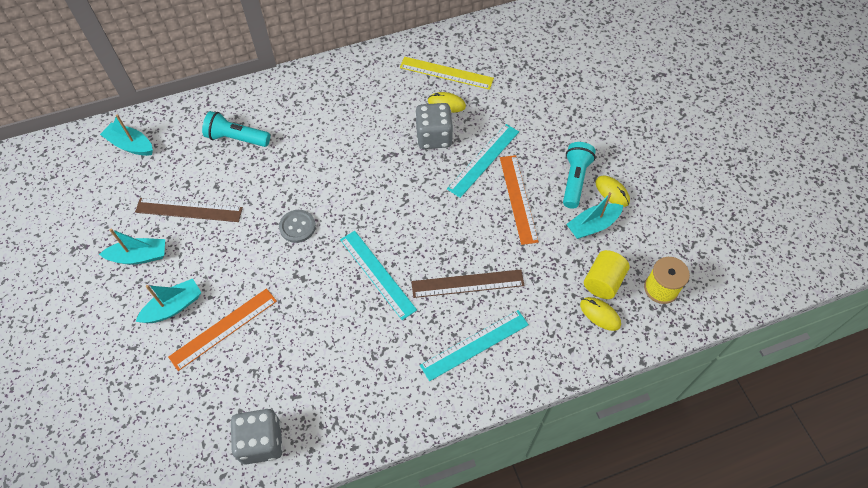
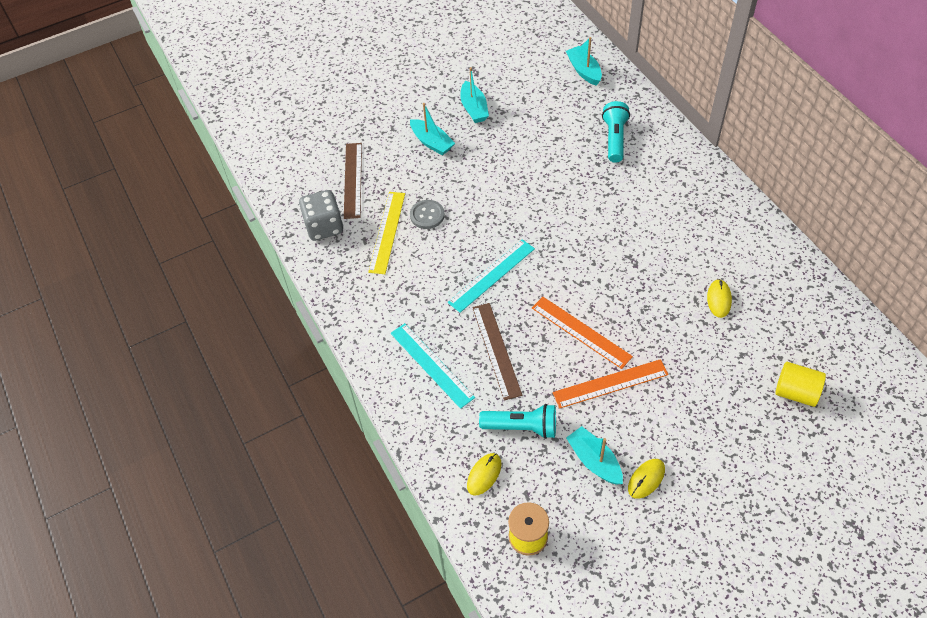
camera: 85 degrees right, 5 degrees down
(131, 145) = (584, 71): turquoise boat -> turquoise boat turned 45 degrees counterclockwise
(189, 210) = (527, 127): brown ruler -> brown ruler (353, 180)
(223, 329) = (417, 179): orange ruler -> orange ruler (581, 332)
(297, 227) = (528, 205): grey button -> grey button (427, 215)
(434, 137) = (668, 295): grey dice -> none
(446, 73) = (764, 293): yellow ruler -> yellow ruler (387, 232)
(483, 160) = (652, 344): turquoise ruler -> none
(574, 180) = (651, 438): turquoise flashlight -> turquoise flashlight (521, 427)
(603, 282) = (524, 475): yellow cylinder -> yellow cylinder (796, 392)

